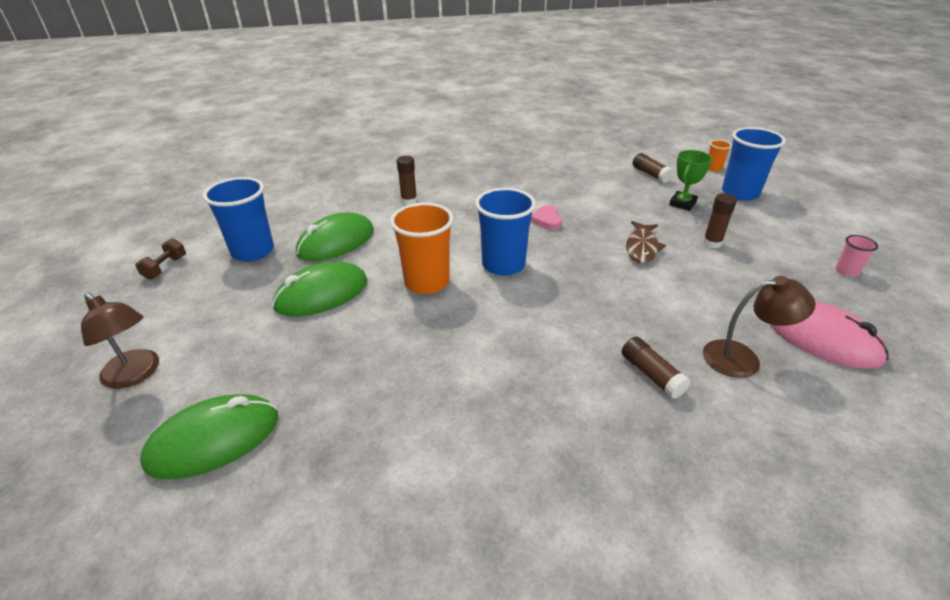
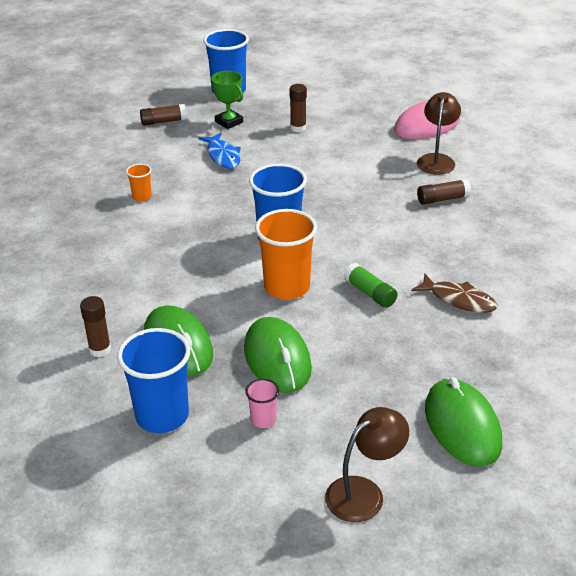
camera: 75 degrees left, 0 degrees up
(165, 268) = (160, 497): brown dumbbell -> none
(409, 201) = (114, 282): brown glue stick -> brown glue stick (100, 349)
(432, 337) = (370, 293): none -> green glue stick
(547, 220) = (214, 199): pink heart -> none
(620, 211) = (223, 156): none -> blue fish
(642, 247) = (288, 161): brown fish -> brown fish (458, 300)
(713, 168) = (175, 88): orange cup -> orange cup (142, 197)
(846, 271) = (360, 89): pink cup -> pink cup (263, 419)

